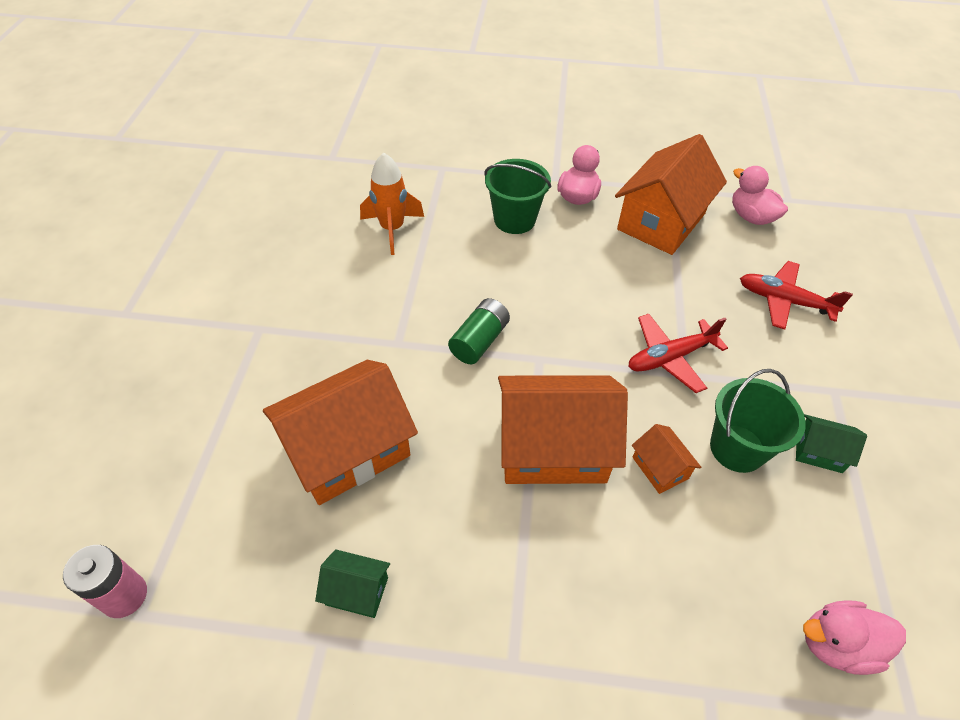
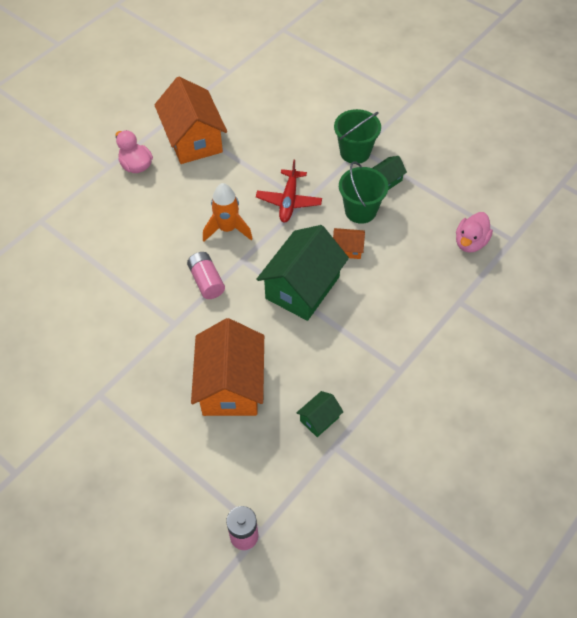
camera: 55 degrees left, 5 degrees up
(392, 229) = (74, 279): orange rocket -> orange rocket (227, 229)
(479, 341) = (206, 281): green battery -> pink battery
(514, 220) = (126, 209): green bucket -> green bucket (355, 152)
(553, 448) = (302, 287): orange house -> green house
(751, 217) = (227, 97): pink duck -> none
(784, 301) = (294, 127): red plane -> none

